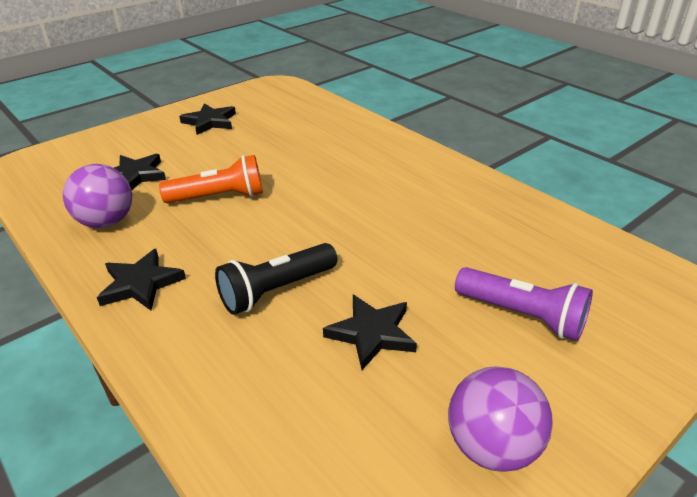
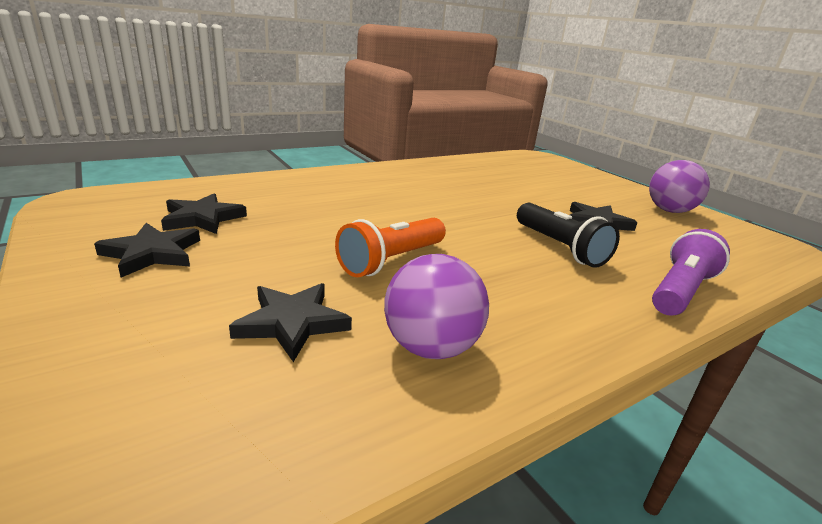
camera: 85 degrees left, 10 degrees down
(141, 284) = (568, 316): black star -> black star (203, 218)
(219, 197) = (391, 261): orange flashlight -> orange flashlight turned 135 degrees counterclockwise
(522, 316) = (563, 186): purple flashlight -> purple flashlight (680, 291)

